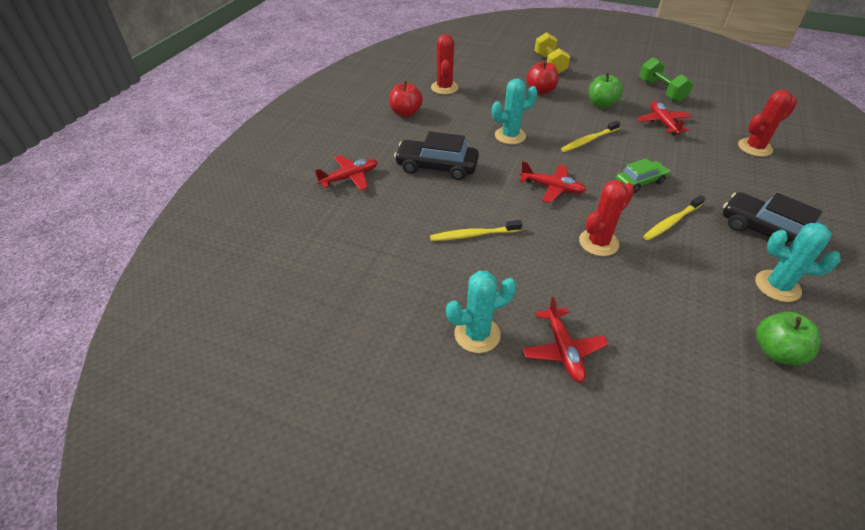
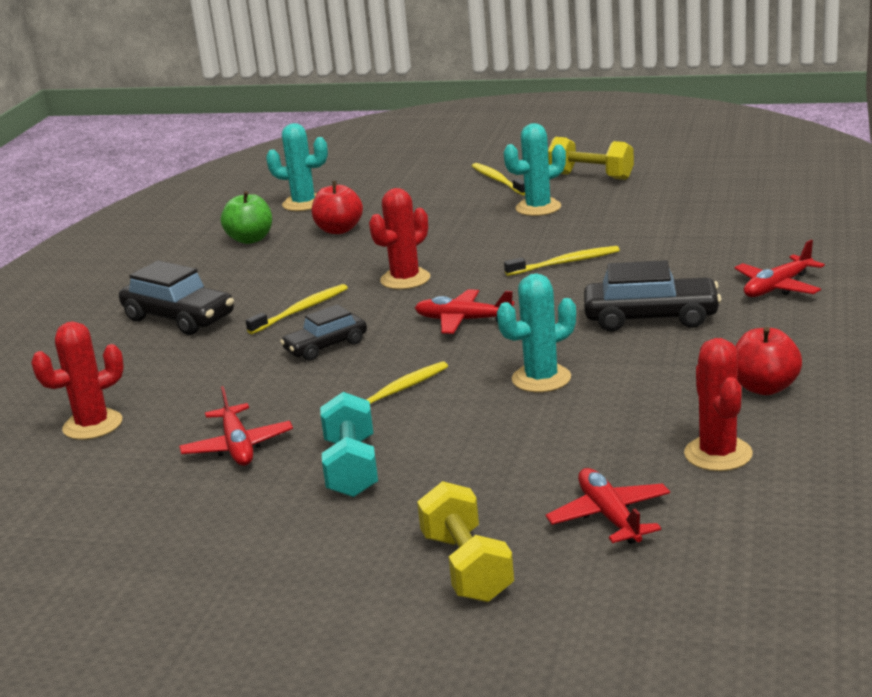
camera: 175 degrees right, 20 degrees down
(404, 396) = (591, 176): none -> yellow dumbbell
(511, 422) = (498, 180): none -> yellow toothbrush
(540, 91) = (488, 481): red apple -> red apple (339, 230)
(563, 350) = (454, 212): red plane -> red plane (609, 516)
(601, 104) = (352, 468): green apple -> turquoise dumbbell
(640, 182) = (326, 346): green car -> black car
(661, 91) = (197, 524): green dumbbell -> none
(777, 286) = (210, 277): turquoise cactus -> turquoise cactus (304, 203)

